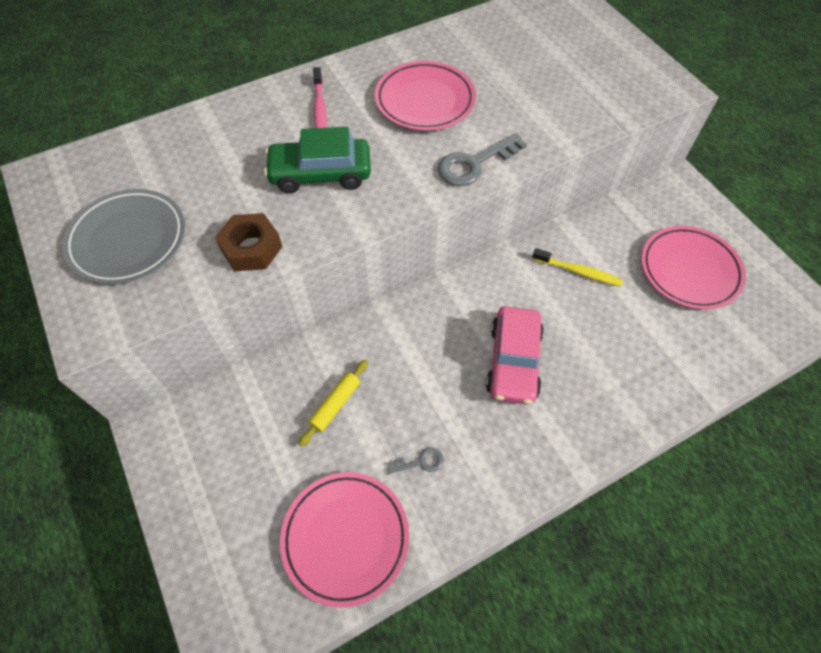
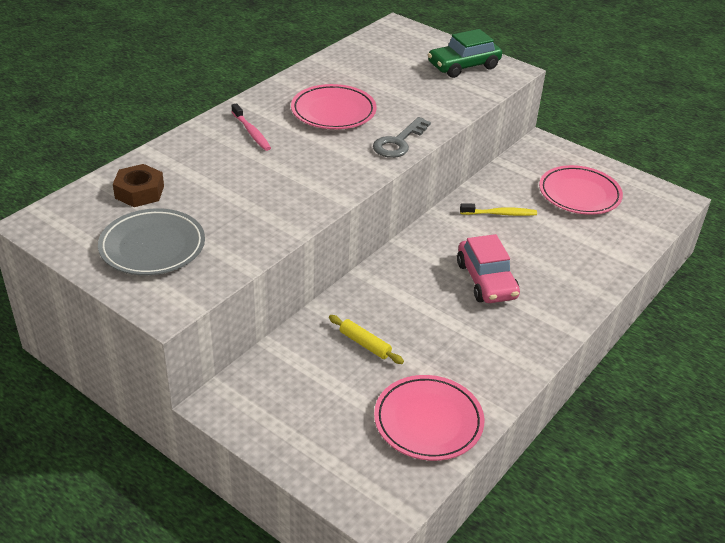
camera: 25 degrees left, 20 degrees down
(251, 248) = (262, 228): brown nut -> brown nut (139, 192)
(320, 174) = (283, 172): green car -> green car (463, 66)
(335, 405) = (365, 344): yellow rolling pin -> yellow rolling pin turned 60 degrees counterclockwise
(420, 462) = (455, 360): grey key -> none

